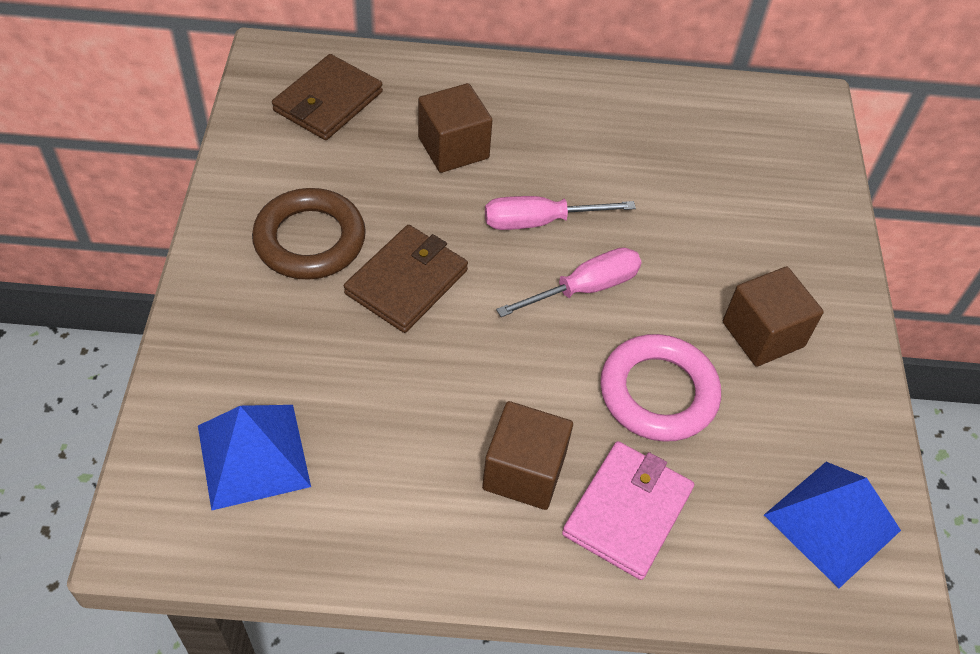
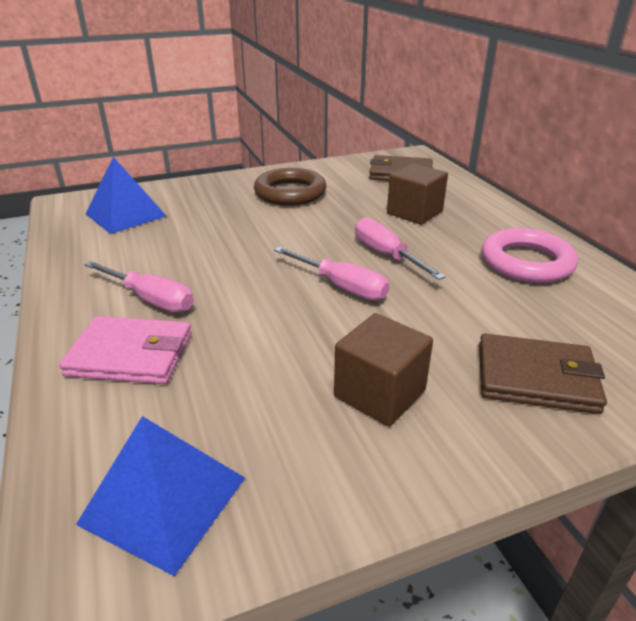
camera: 70 degrees right, 20 degrees down
(406, 281) = (285, 224): brown wallet -> brown wallet (536, 377)
(524, 471) = (151, 299): brown cube -> pink screwdriver
(658, 393) = (262, 344): pink ring -> pink ring (526, 262)

